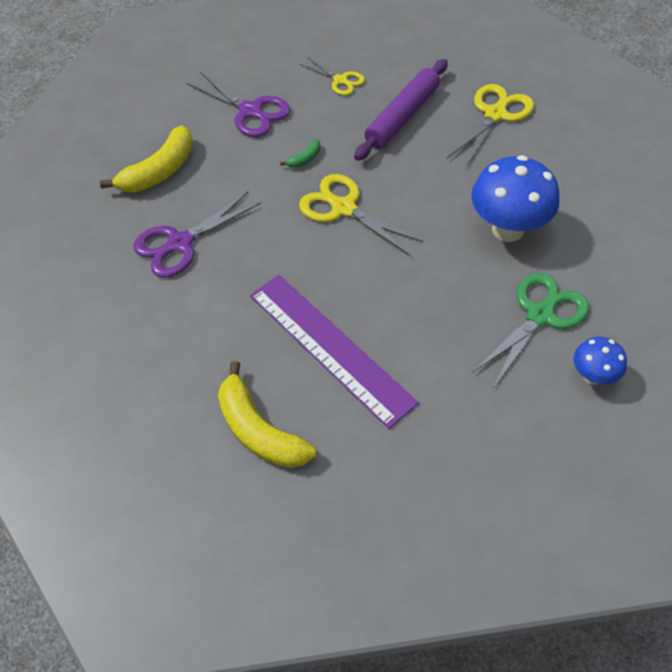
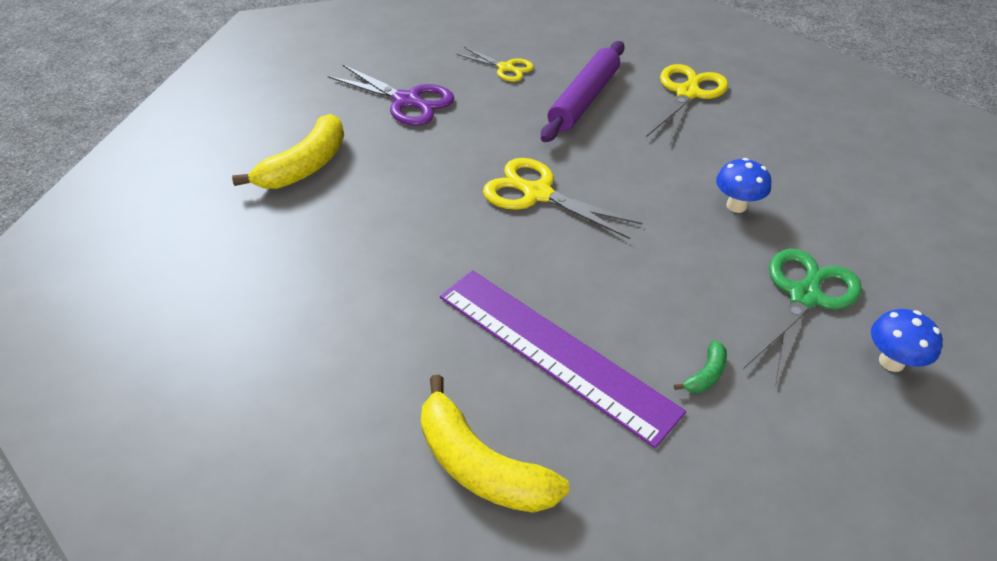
camera: 10 degrees left, 10 degrees down
(180, 244) = (340, 243): purple scissors -> none
(305, 159) = (480, 145): green banana -> green banana (706, 374)
(507, 229) = (736, 206): blue mushroom -> blue mushroom, size x0.53

